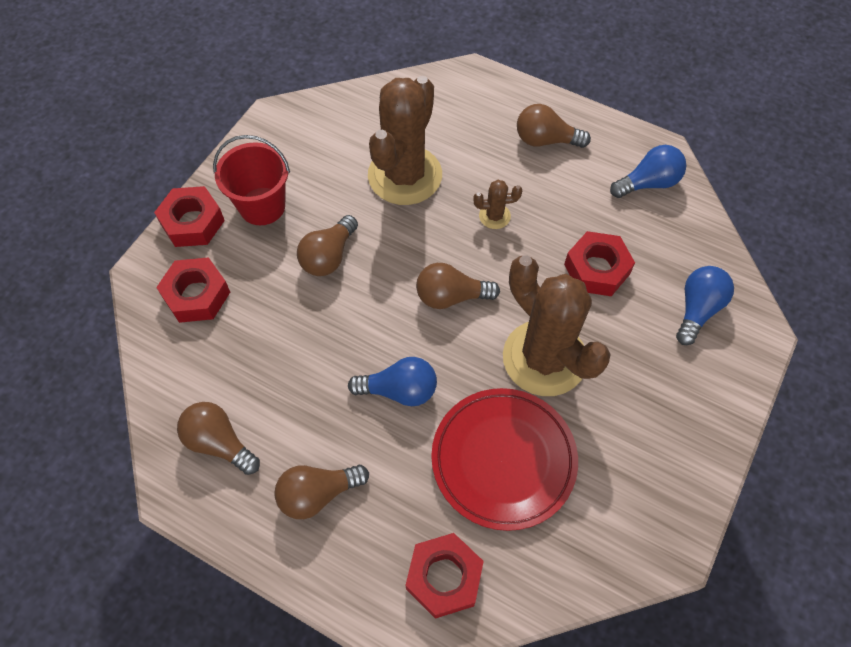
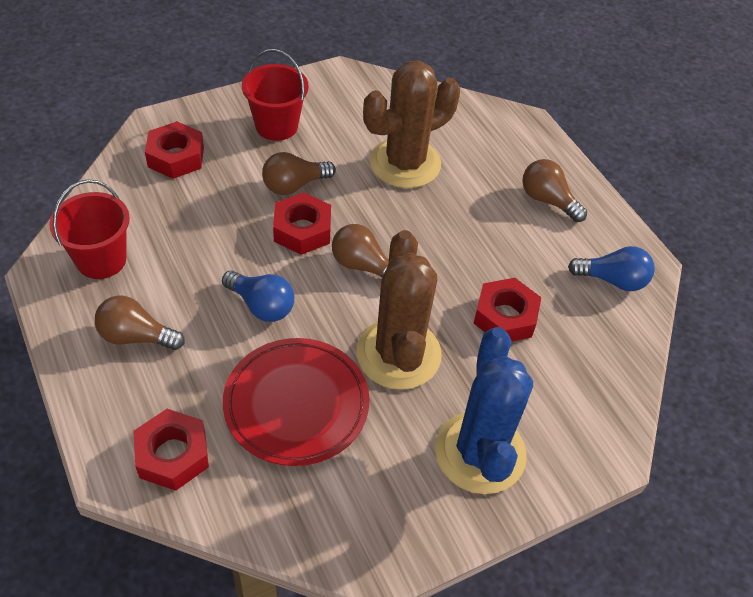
camera: 30 degrees right, 10 degrees down
(192, 222) = (217, 109): red nut -> red nut (302, 230)
(219, 443) = (101, 260): brown light bulb -> red bucket
(494, 216) = (452, 230): brown cactus -> none
(671, 400) = (480, 452): none -> blue cactus
(697, 309) = (569, 399): blue light bulb -> none

